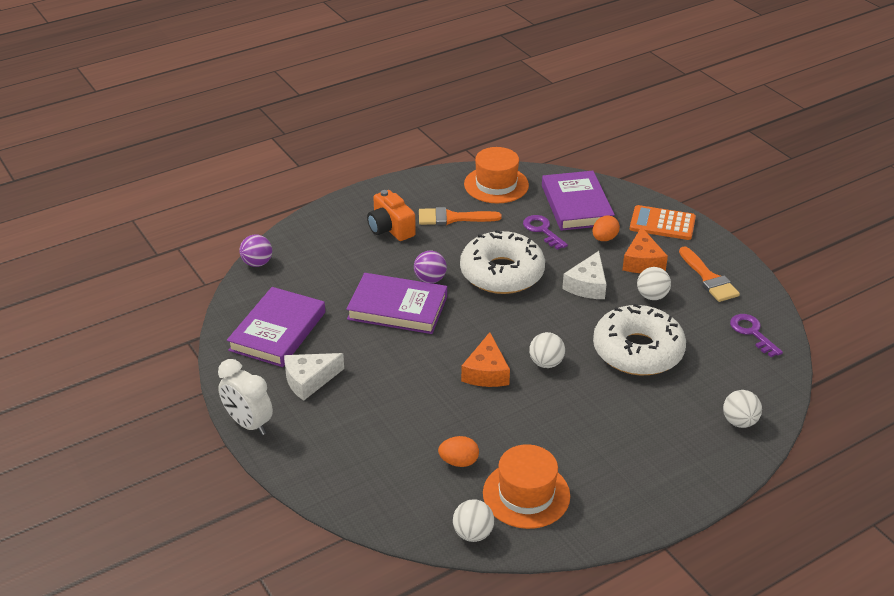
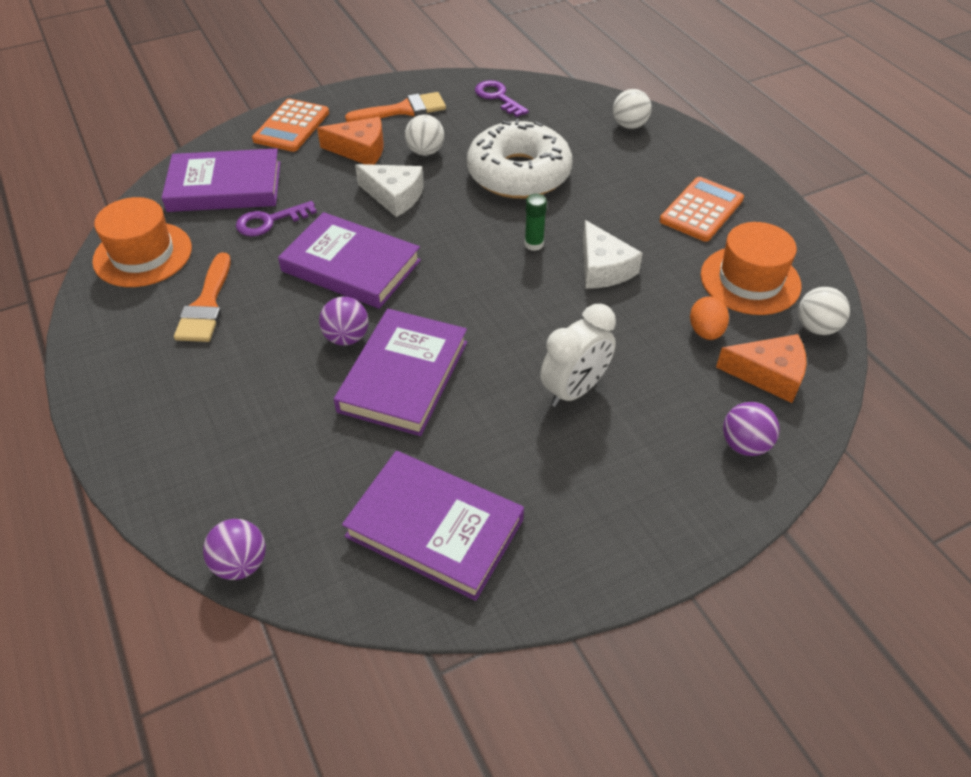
camera: 85 degrees left, 10 degrees up
(248, 424) = (650, 563): white clock -> white clock (574, 390)
(309, 380) = (554, 484): white cheese -> white cheese (603, 268)
(344, 476) = (744, 445): none -> purple ball
(390, 228) = (206, 376): orange camera -> none
(486, 372) = (547, 296): orange cheese -> orange cheese (768, 374)
(502, 273) = (351, 266): white donut -> purple book
(546, 363) = (534, 244): white ball -> green glue stick
(604, 238) = (305, 172): orange egg -> none
(617, 468) = (701, 210): none -> orange calculator
(752, 333) = (498, 97): purple key -> purple key turned 75 degrees clockwise

